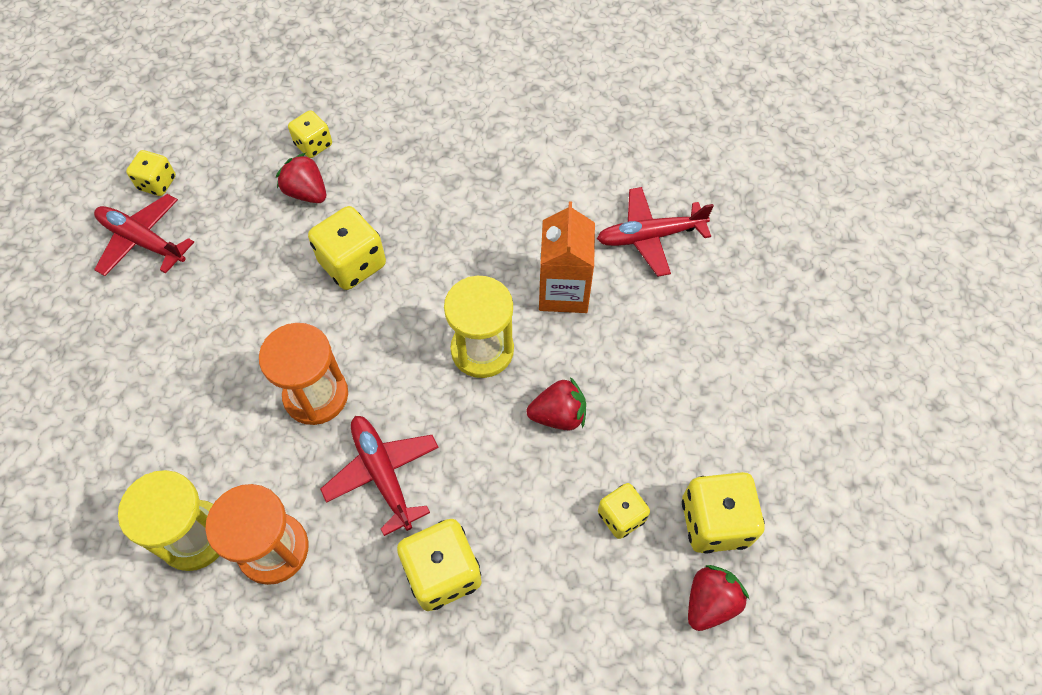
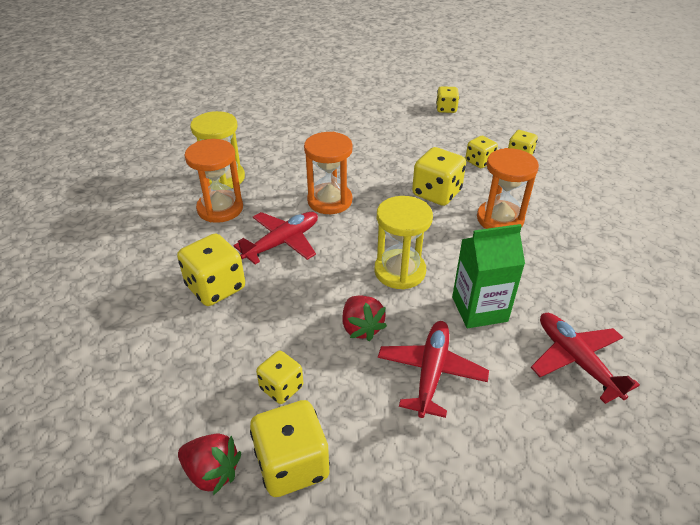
camera: 75 degrees right, 20 degrees down
(142, 241) = (404, 114): red plane -> red plane (431, 372)
(306, 192) = (479, 162): red strawberry -> yellow dice
(428, 216) = (500, 219): none -> orange hourglass
(563, 291) = (479, 309): orange carton -> green carton

